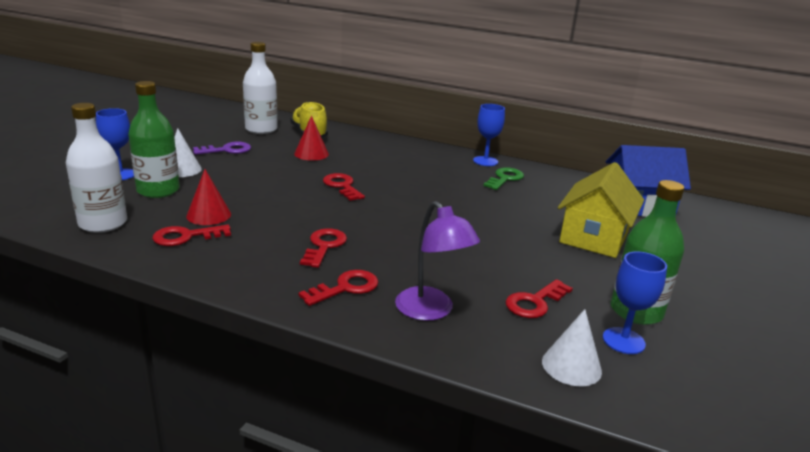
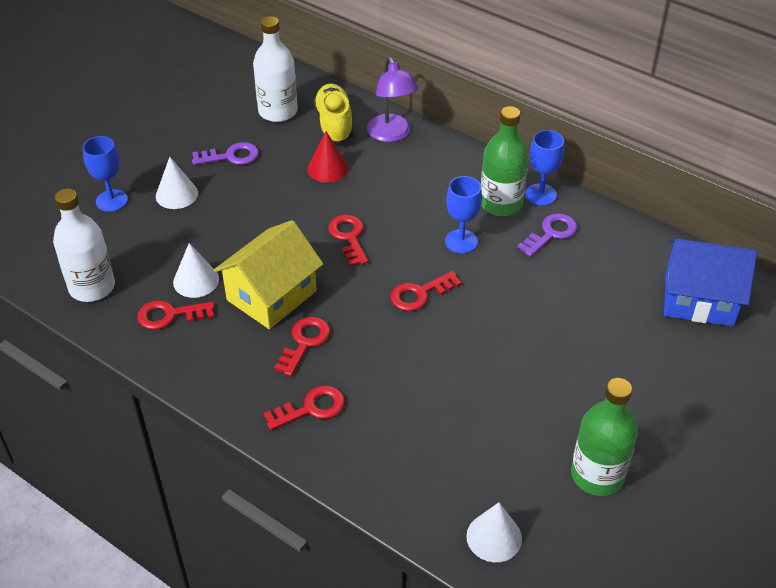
camera: 15 degrees right, 20 degrees up
(158, 190) = (149, 233): green bottle -> green bottle (501, 204)
(208, 215) = (196, 280): red cone -> white cone
(431, 311) = (385, 450): purple lamp -> purple lamp (392, 134)
(505, 178) = (551, 233): green key -> purple key
(535, 302) = (495, 450): red key -> red key (420, 294)
(594, 237) = (611, 354): yellow house -> yellow house (271, 295)
(623, 341) = (562, 513): blue goblet -> blue goblet (461, 241)

